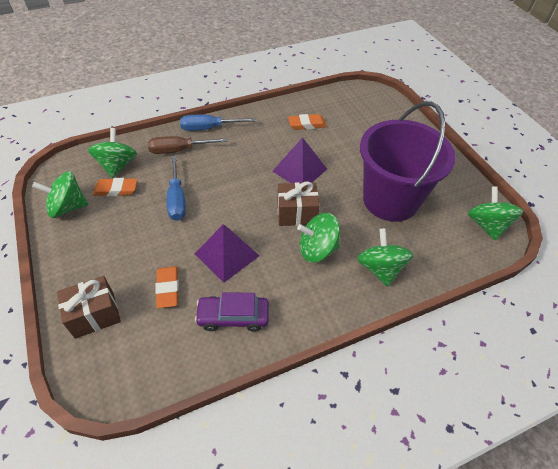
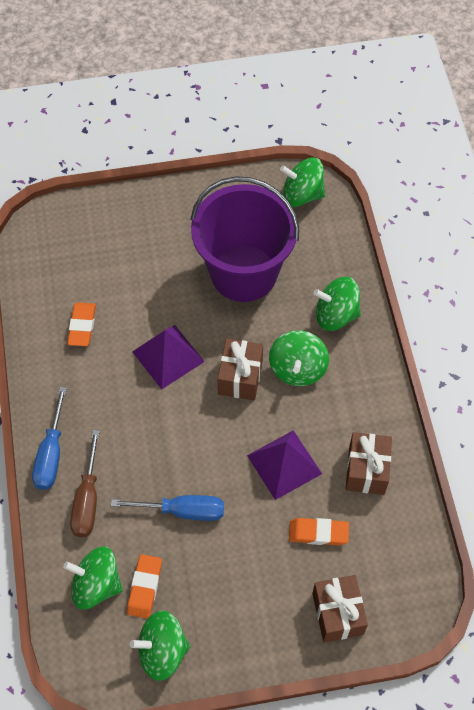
camera: 75 degrees left, 10 degrees up
(68, 207) = (162, 651): green spinning top -> green spinning top turned 75 degrees clockwise
(233, 317) = (366, 470): purple car -> brown gift

